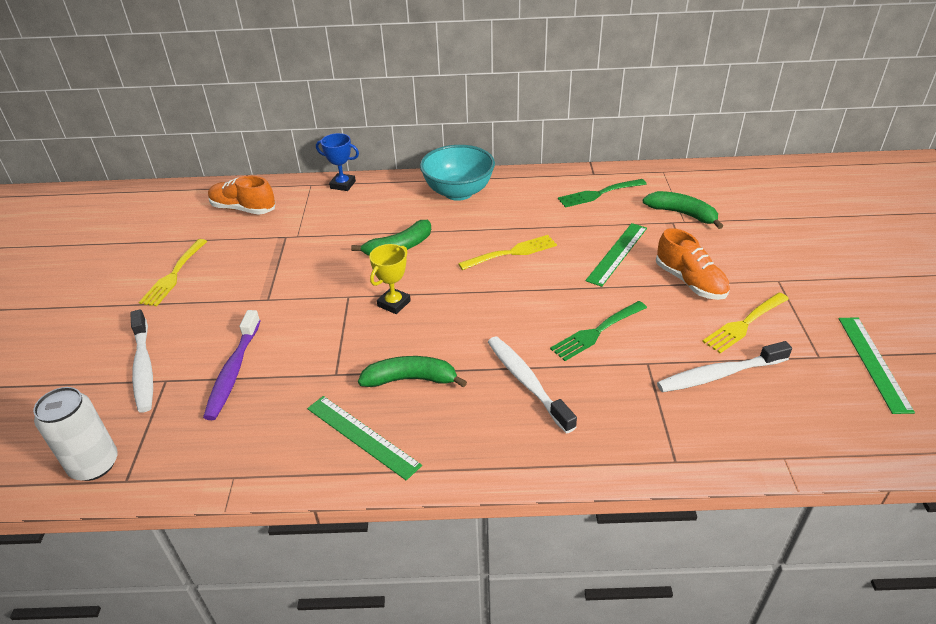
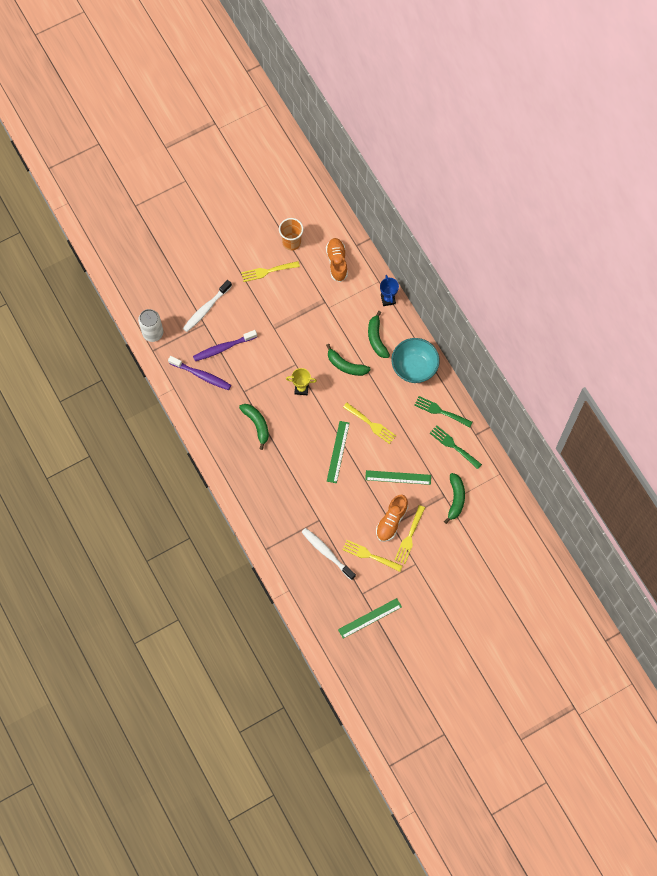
camera: 60 degrees right, 30 degrees up
(164, 238) = (291, 242): none -> orange cup
(251, 422) = (201, 375): none -> purple toothbrush
(362, 436) = (217, 423): green ruler -> green ruler (338, 452)
(387, 209) = (376, 338): none -> green banana
(527, 382) = (280, 473): white toothbrush -> none
(596, 332) = (328, 490): green fork -> green fork (440, 411)
(727, 272) = (409, 537): none -> yellow fork

